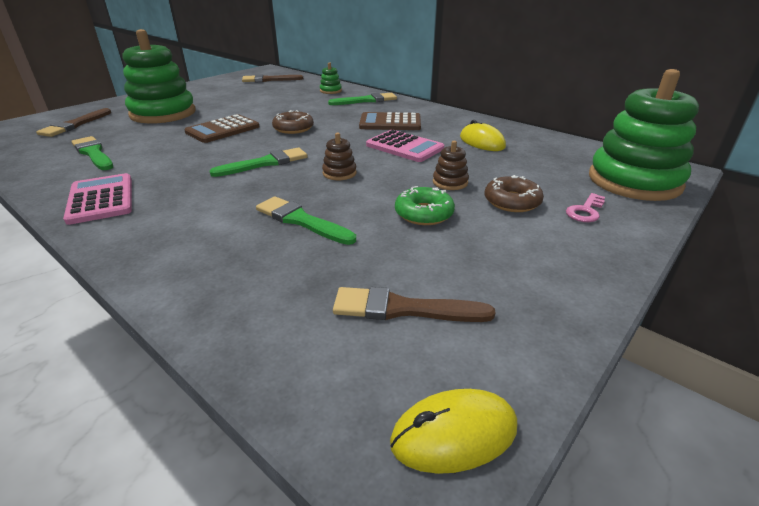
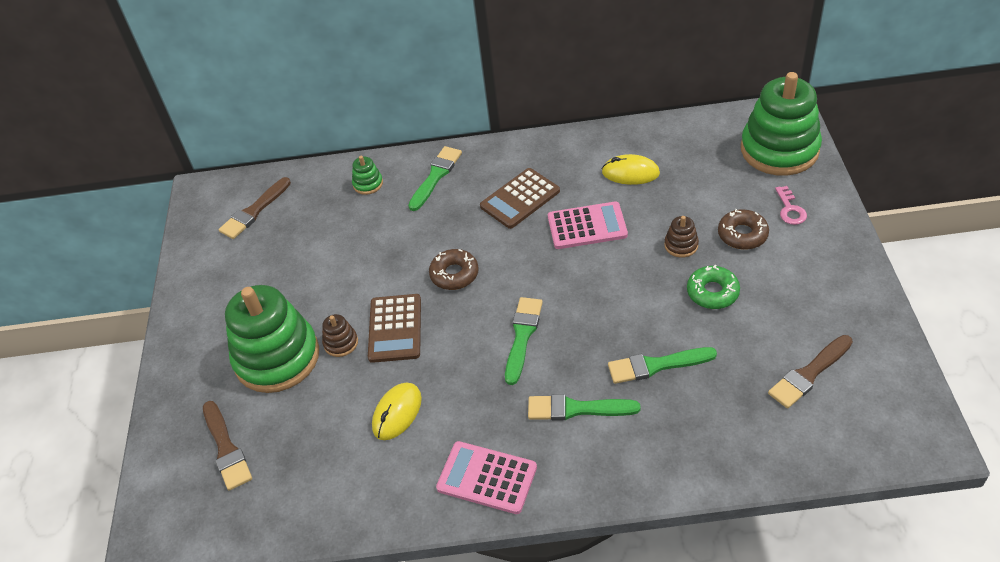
camera: 40 degrees left, 15 degrees up
(93, 153) = (352, 455): green brush -> green brush (577, 409)
(339, 173) = (596, 299): brown stacking toy -> brown stacking toy (341, 343)
(454, 434) = (911, 414): yellow mouse -> yellow mouse (397, 413)

